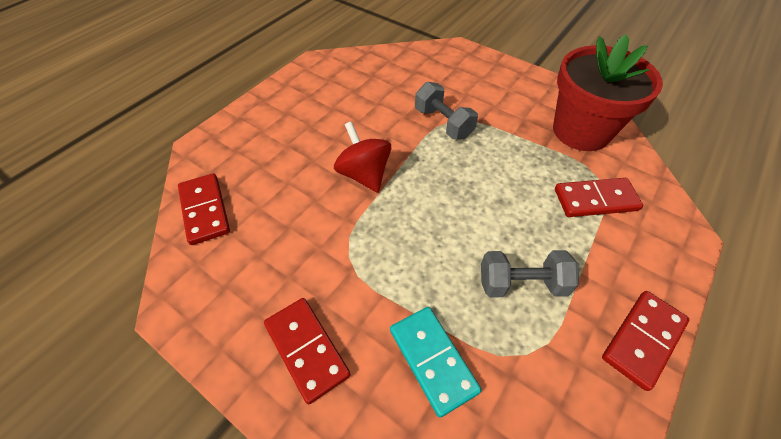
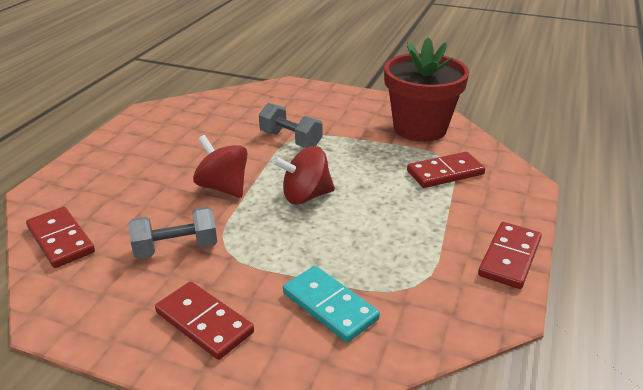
camera: 15 degrees left, 20 degrees down
(441, 202) = (305, 196): none -> red spinning top
(521, 283) = (396, 239): grey dumbbell -> grey dumbbell (176, 248)

